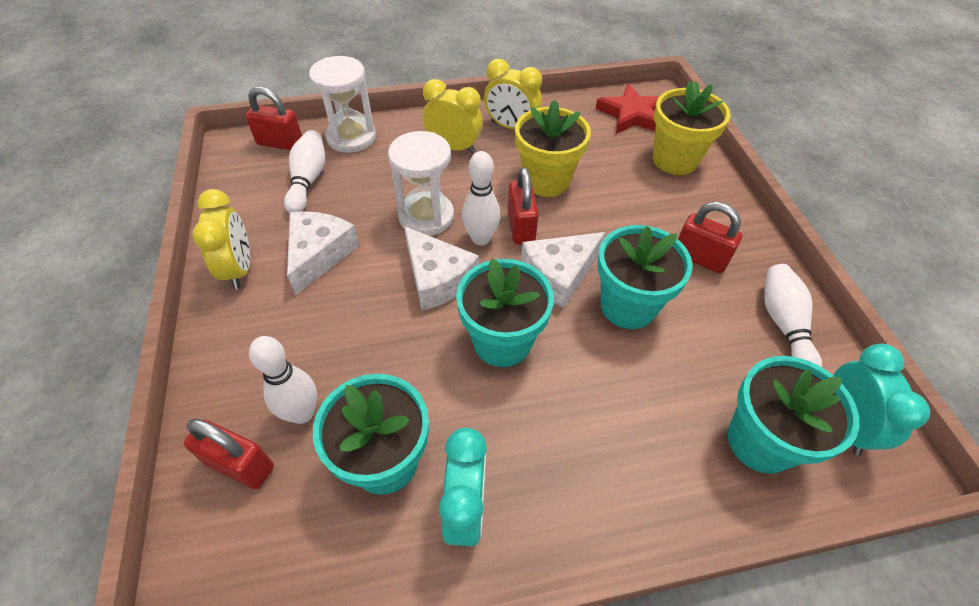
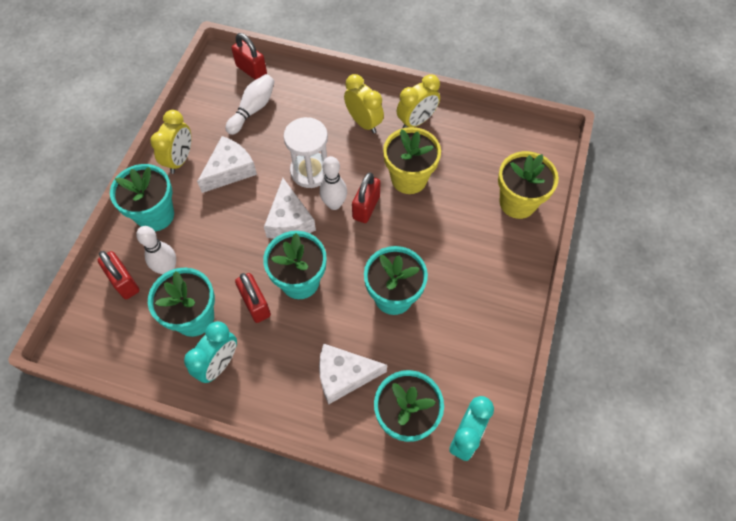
camera: 30 degrees right, 10 degrees up
(241, 351) = (155, 215): none -> turquoise flower pot
(351, 137) = (300, 84): white hourglass -> none
(511, 127) = (416, 121): yellow clock -> yellow clock turned 90 degrees counterclockwise
(559, 274) = (366, 253): white cheese -> white cheese (344, 375)
(632, 114) = (517, 148): red star -> none
(699, 258) = (469, 287): red padlock -> red padlock (255, 304)
(783, 325) = (485, 359): white bowling pin -> none

